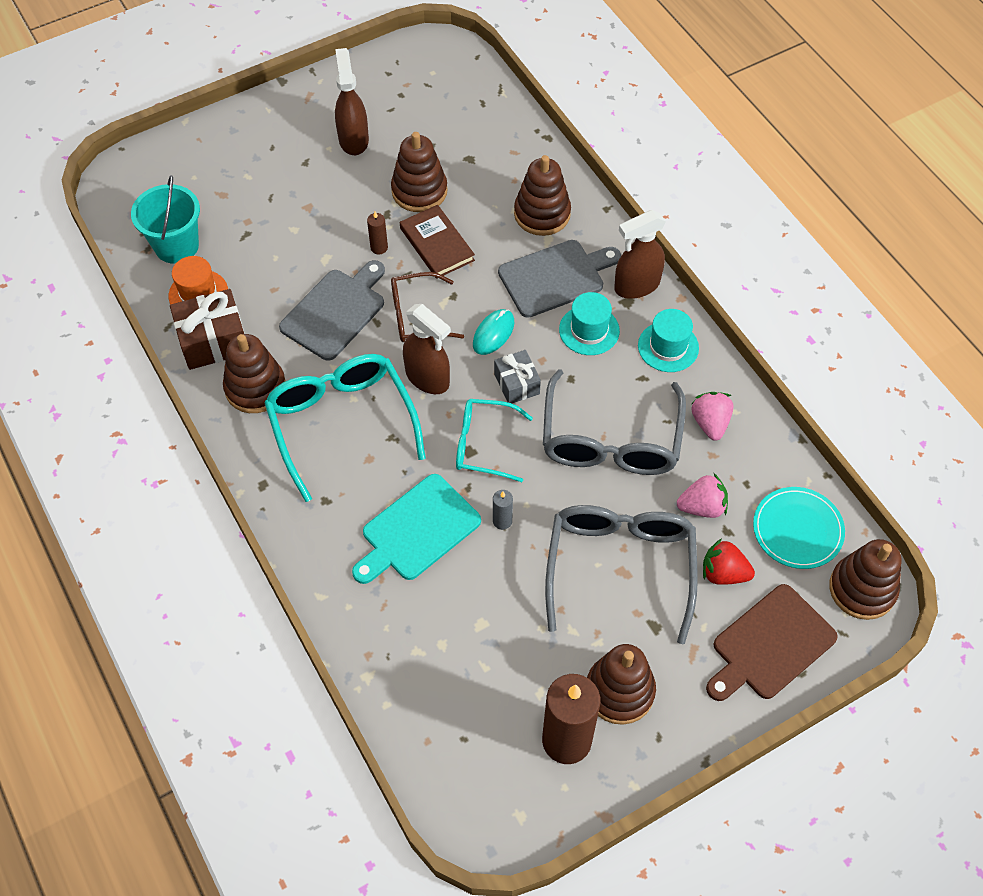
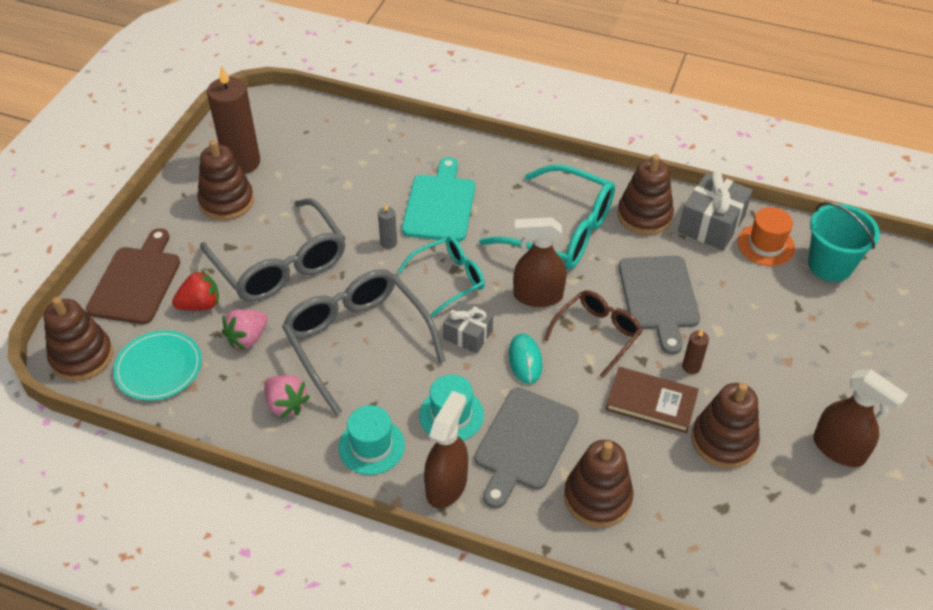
camera: 140 degrees right, 10 degrees down
(213, 341) = (711, 224): brown gift -> grey gift

